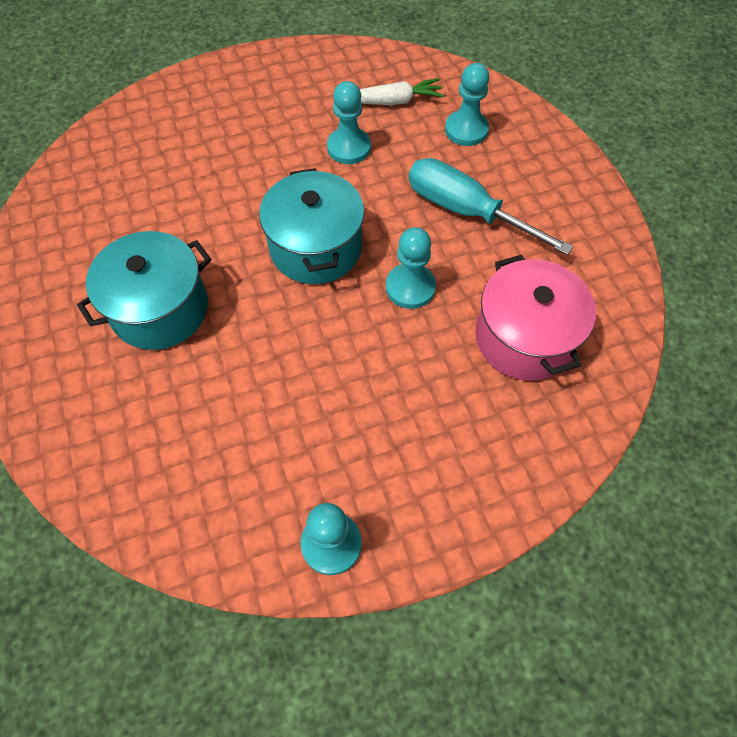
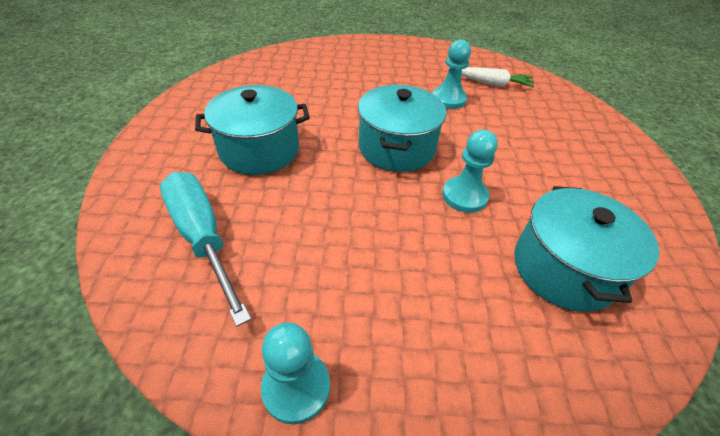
camera: 20 degrees right, 15 degrees down
(466, 130) = (546, 112): turquoise pawn -> none
(466, 211) = (532, 160): turquoise screwdriver -> turquoise screwdriver (203, 237)
(524, 338) = (564, 268): pink pot -> turquoise pot

